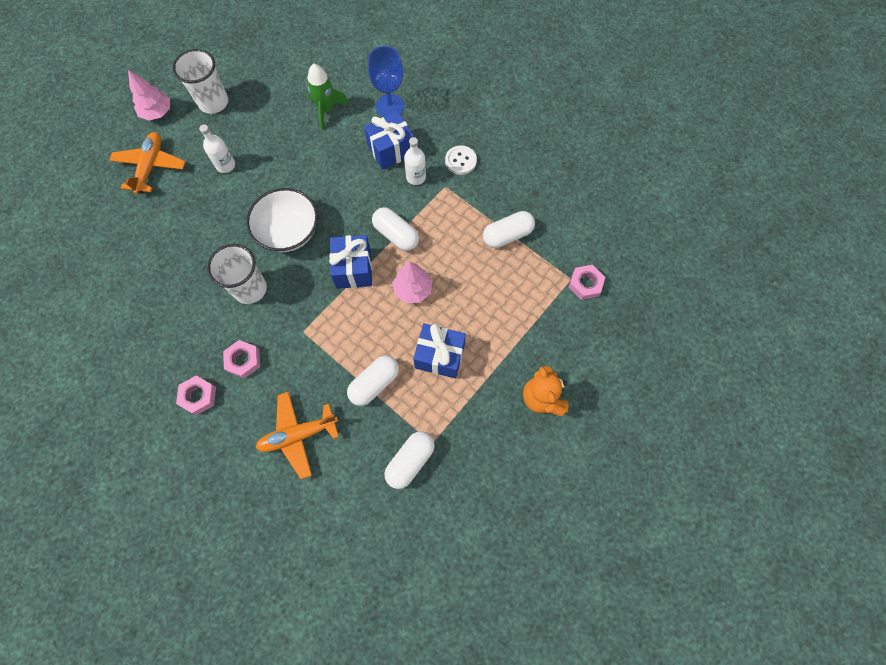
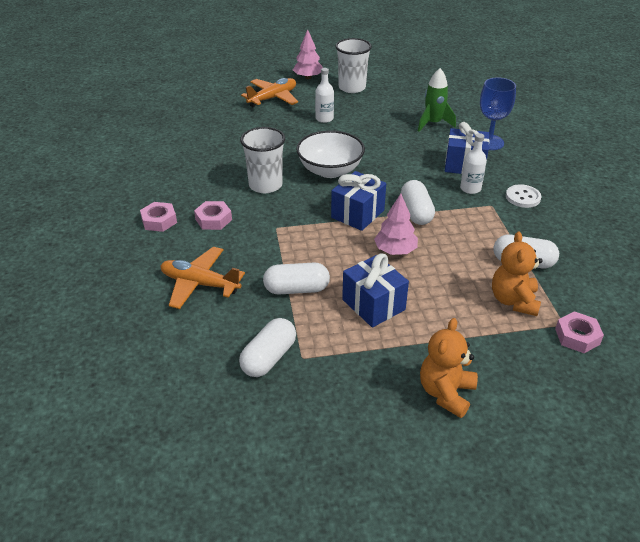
camera: 40 degrees right, 30 degrees down
(410, 461) = (269, 358): white capsule -> white capsule turned 45 degrees counterclockwise
(527, 280) = (513, 301): none -> orange teddy bear

